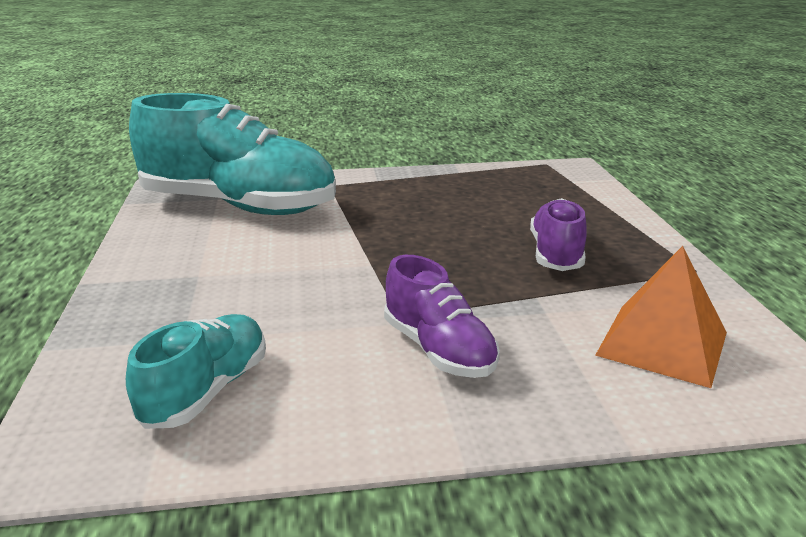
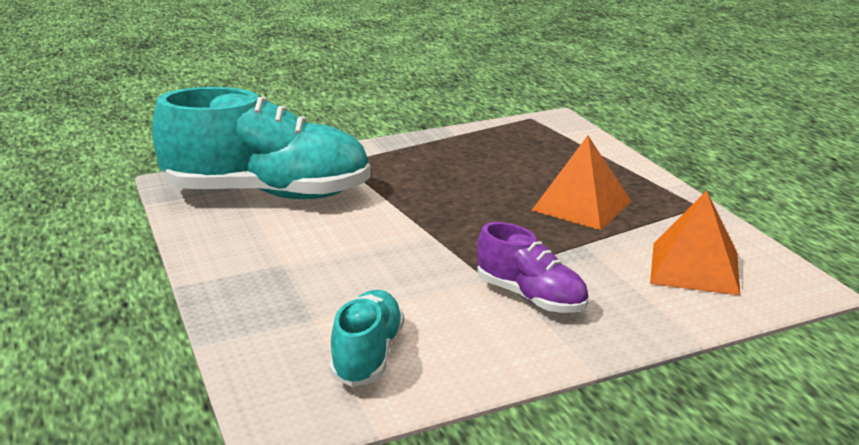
camera: 15 degrees left, 0 degrees up
(556, 254) = (582, 205): purple shoe -> orange pyramid

